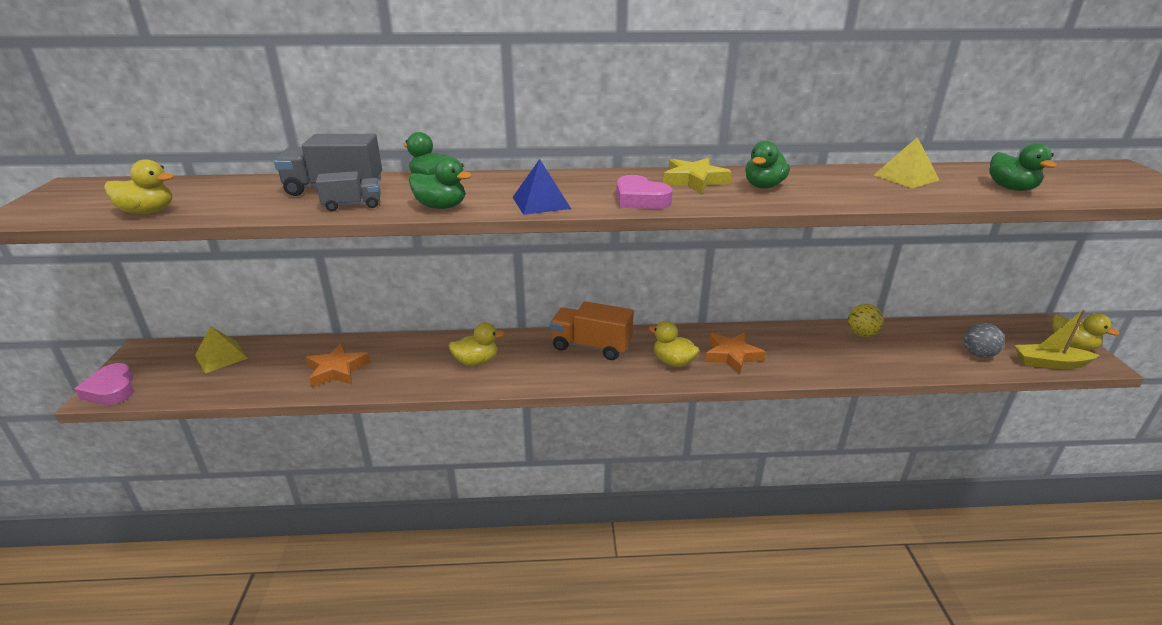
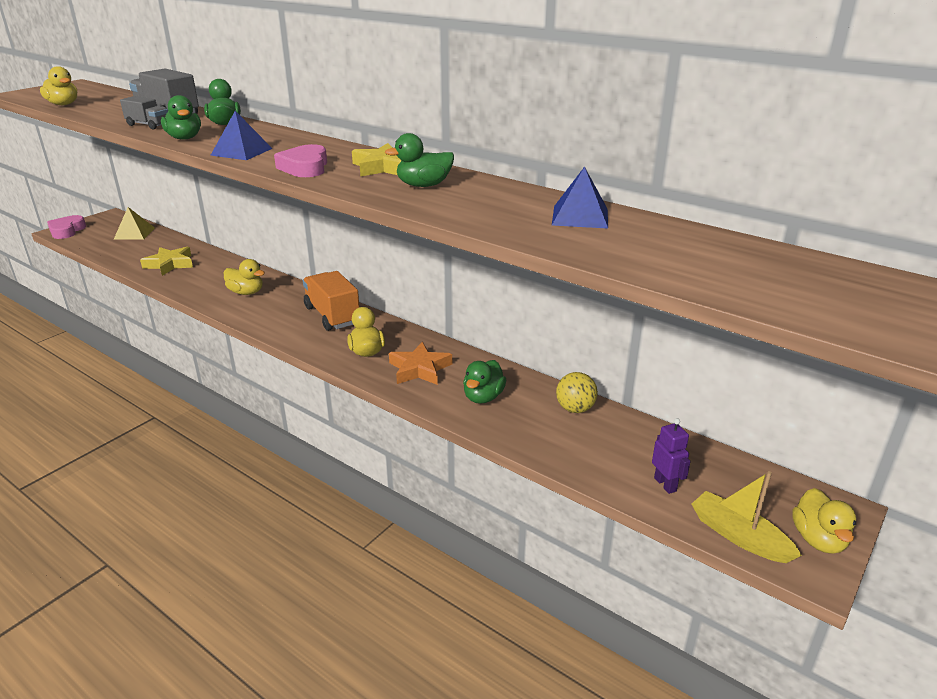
camera: 40 degrees right, 0 degrees up
(337, 370) = (170, 264): orange star -> yellow star
(906, 177) = (580, 216): yellow pyramid -> blue pyramid
(978, 354) = (665, 484): grey ball -> purple robot
(1011, 188) = (661, 257): green duck -> green duck (483, 397)

